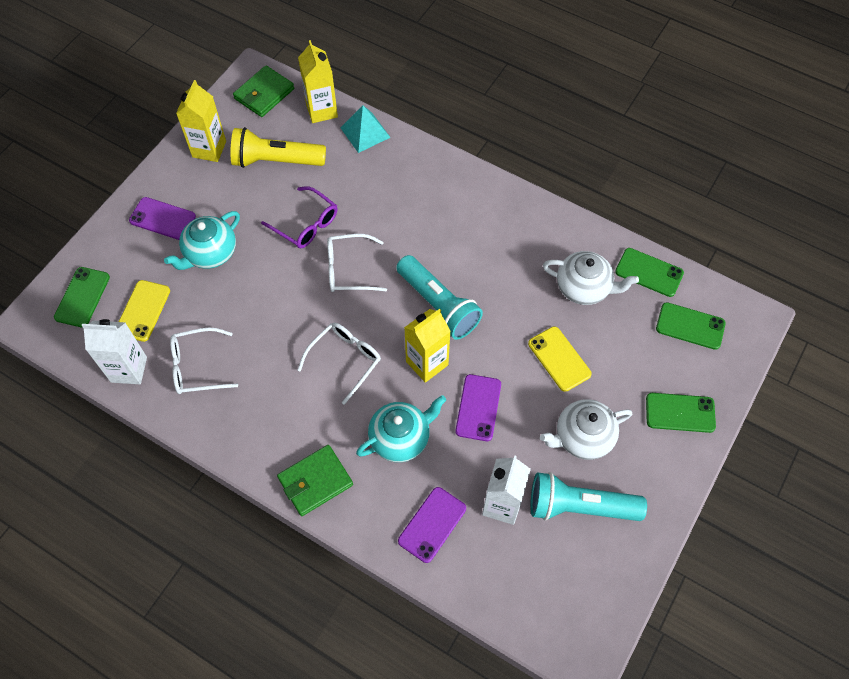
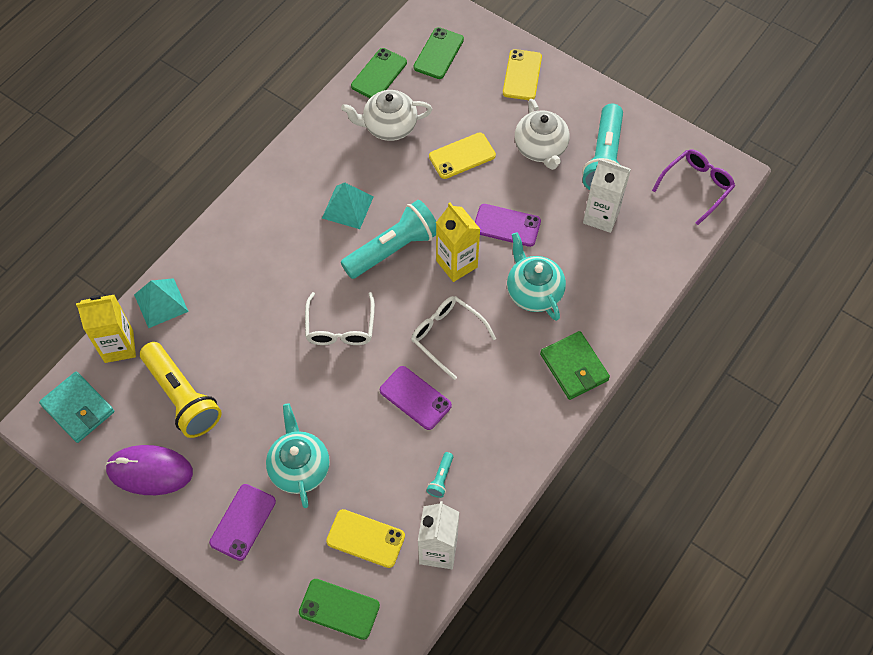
camera: 85 degrees left, 0 degrees up
(197, 366) = (441, 478): white glasses -> turquoise flashlight
(209, 149) = (150, 471): yellow carton -> purple mouse
(210, 253) = (299, 467): turquoise teapot -> turquoise teapot turned 150 degrees counterclockwise
(264, 94) = (78, 409): green wallet -> turquoise wallet
(276, 161) = (182, 397): yellow flashlight -> yellow flashlight turned 45 degrees counterclockwise
(306, 224) = (276, 367): purple glasses -> purple glasses (696, 186)
(432, 524) = (618, 272): purple phone -> purple phone (415, 398)
(481, 261) = (347, 207): none -> turquoise pyramid
(584, 288) = (389, 126): white teapot -> white teapot turned 120 degrees counterclockwise
(680, 413) = (522, 75): green phone -> yellow phone

